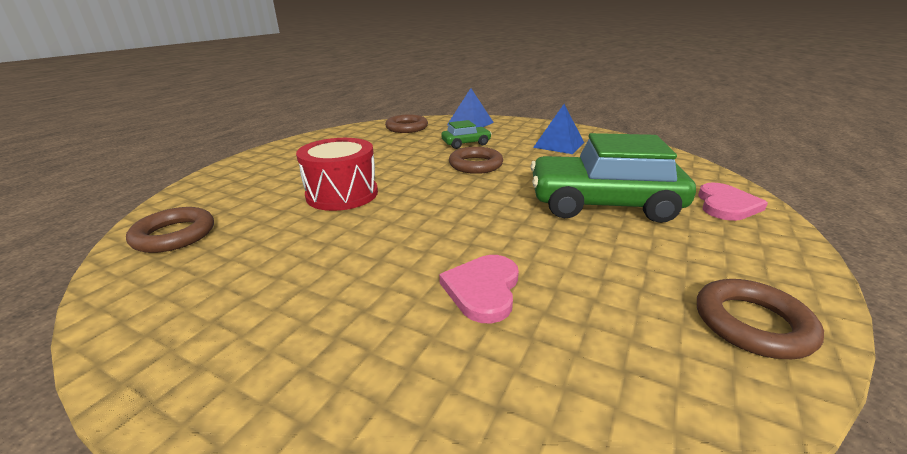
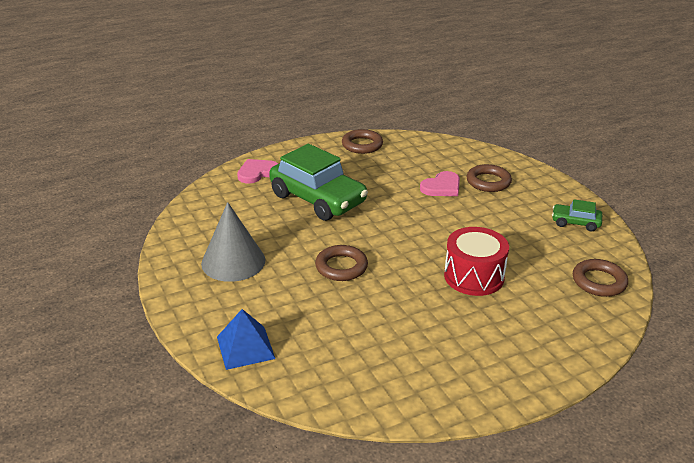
camera: 145 degrees left, 5 degrees up
(407, 128) = (328, 376): brown ring -> brown ring (488, 182)
(466, 143) = (307, 303): green car -> green car (575, 222)
(559, 145) = (233, 261): blue pyramid -> grey cone

